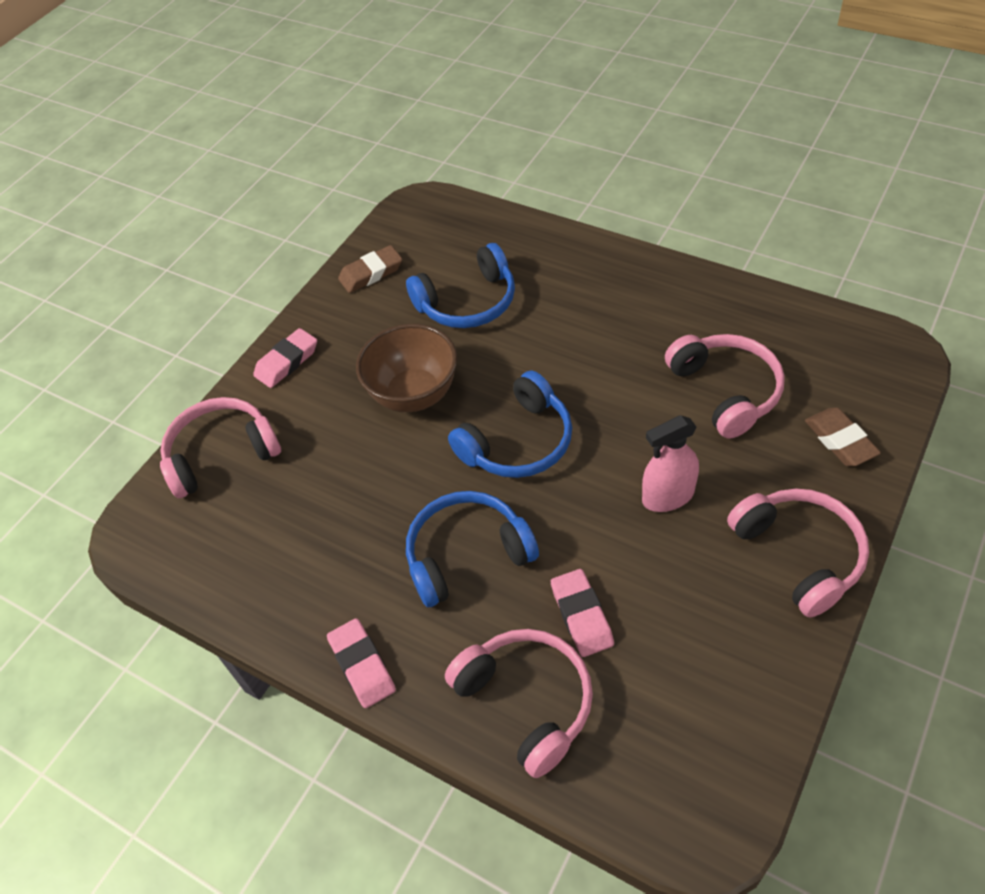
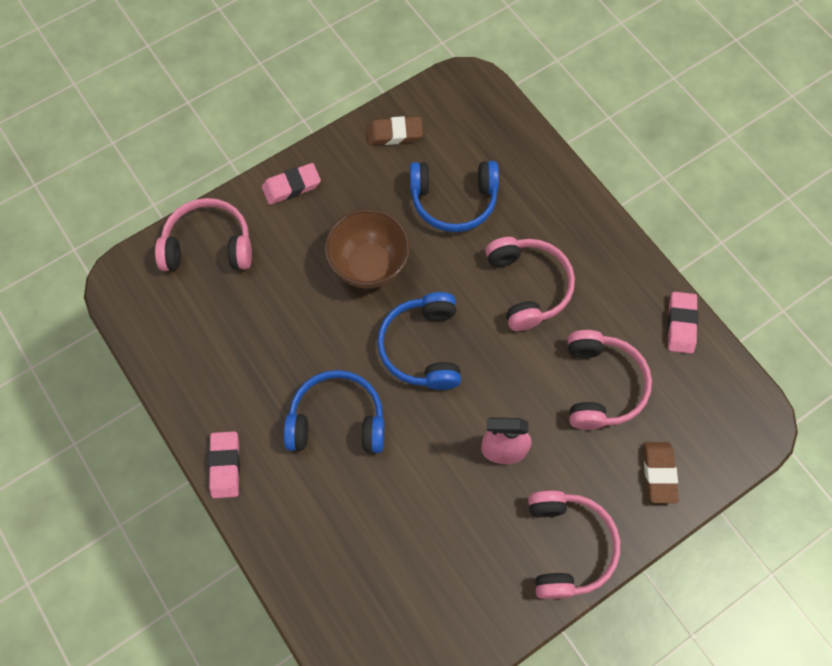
camera: 20 degrees right, 15 degrees up
(518, 442) = (422, 347): blue headphones -> blue headphones turned 105 degrees clockwise
(527, 701) = (318, 550): pink headphones -> pink headphones (528, 286)
(582, 615) = (389, 509): pink eraser -> pink eraser (681, 324)

